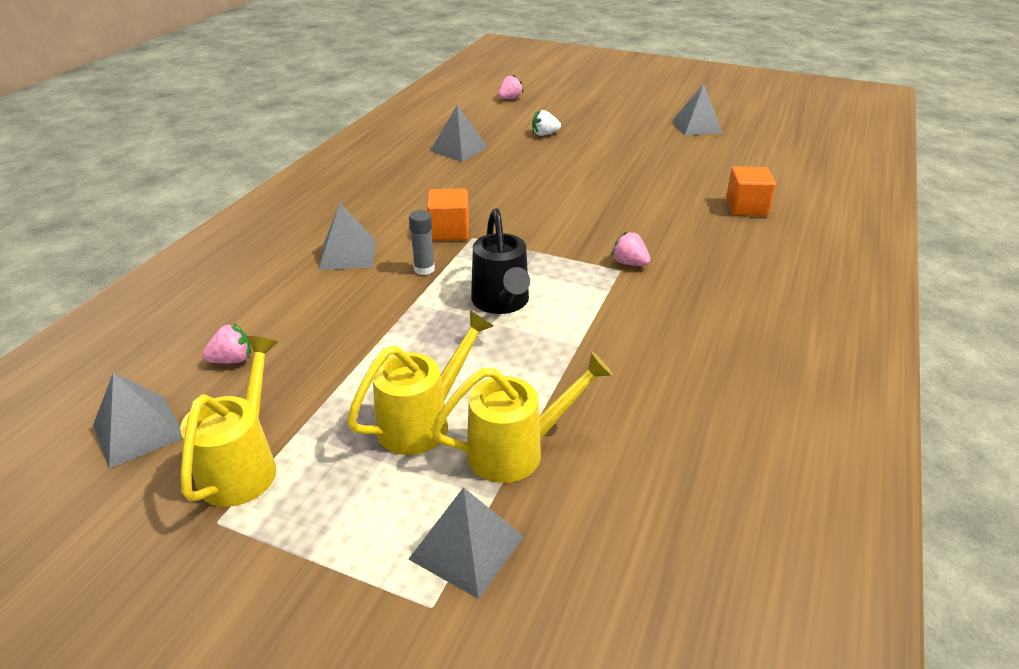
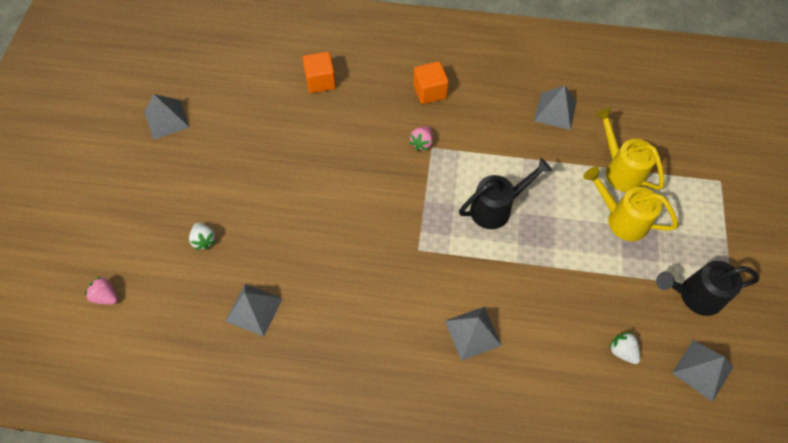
camera: 105 degrees left, 25 degrees up
(232, 360) = (622, 351): pink strawberry -> white strawberry
(242, 466) = (695, 296): yellow watering can -> black watering can
(424, 269) = (474, 269): grey glue stick -> none
(449, 231) = (414, 269): orange cube -> orange cube (429, 91)
(467, 547) = (686, 176): grey pyramid -> grey pyramid (555, 111)

